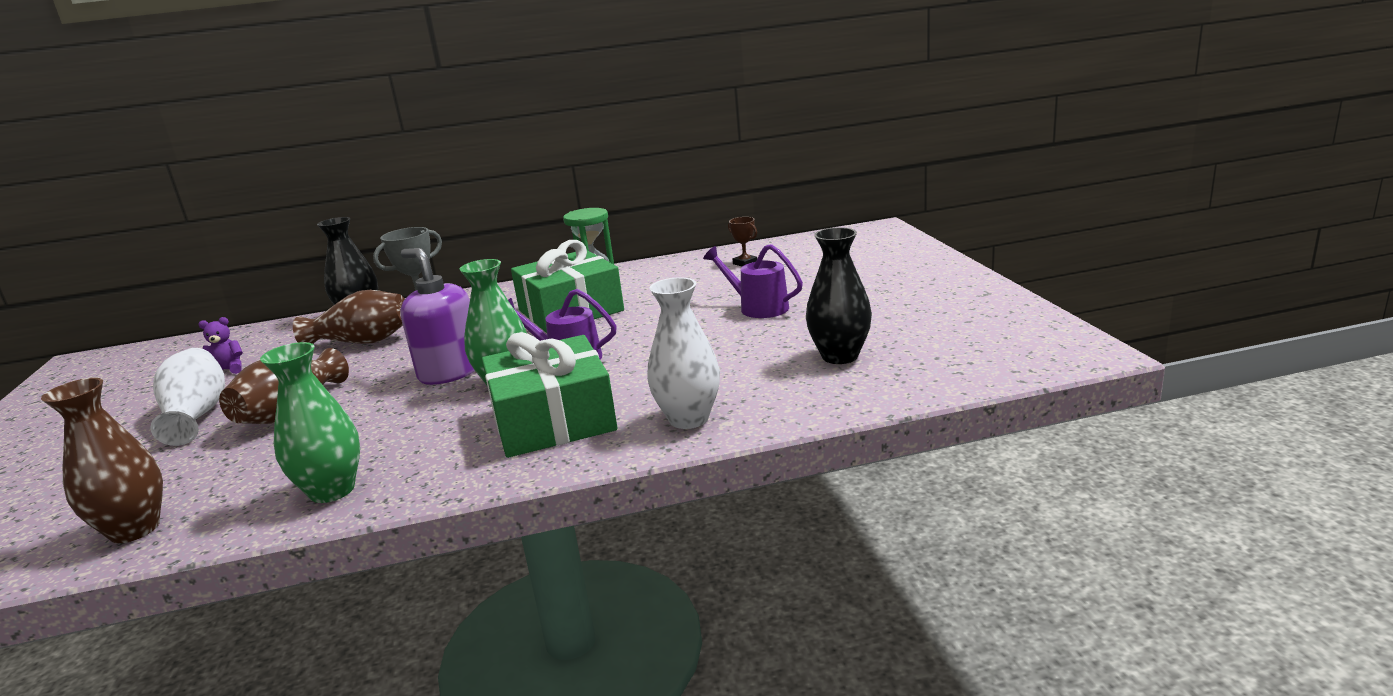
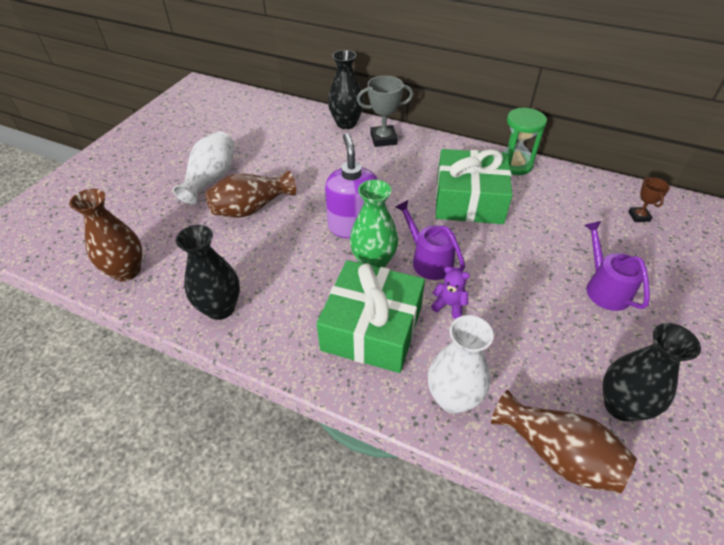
camera: 35 degrees right, 25 degrees up
(228, 370) = (251, 140): purple teddy bear -> purple teddy bear (449, 305)
(332, 491) = (220, 308): green vase -> black vase
(362, 342) = (329, 155): brown vase -> brown vase (556, 453)

